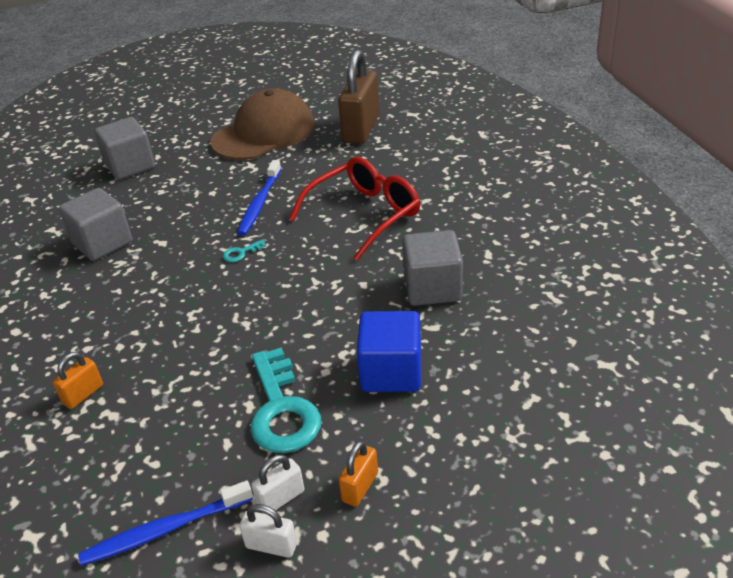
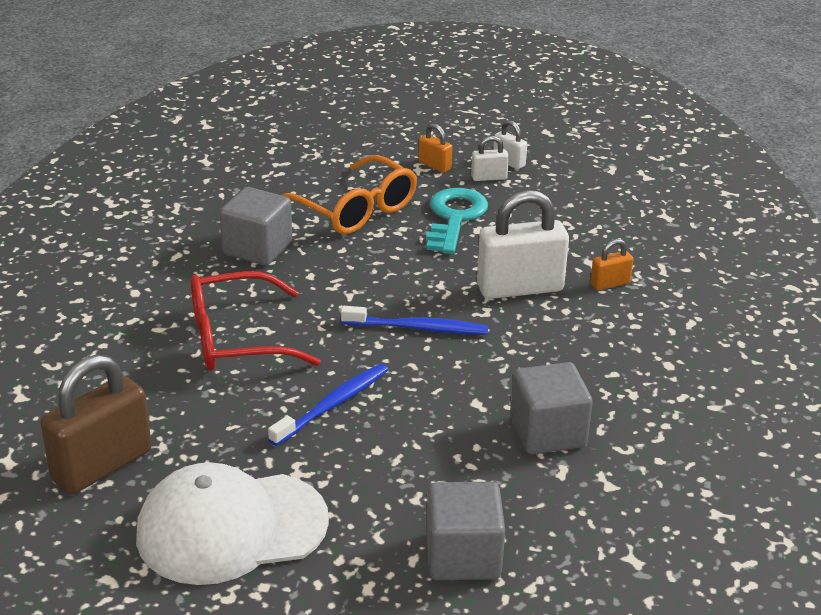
camera: 155 degrees left, 5 degrees down
(164, 530) = (573, 189): blue toothbrush -> blue toothbrush (418, 328)
(171, 350) = (520, 288): none -> white padlock
(241, 253) = (398, 352): turquoise key -> none
(264, 133) = (231, 528): brown cap -> white cap
(360, 487) = (434, 165): orange padlock -> orange padlock turned 75 degrees clockwise
(391, 372) = (354, 209): blue cube -> orange glasses

